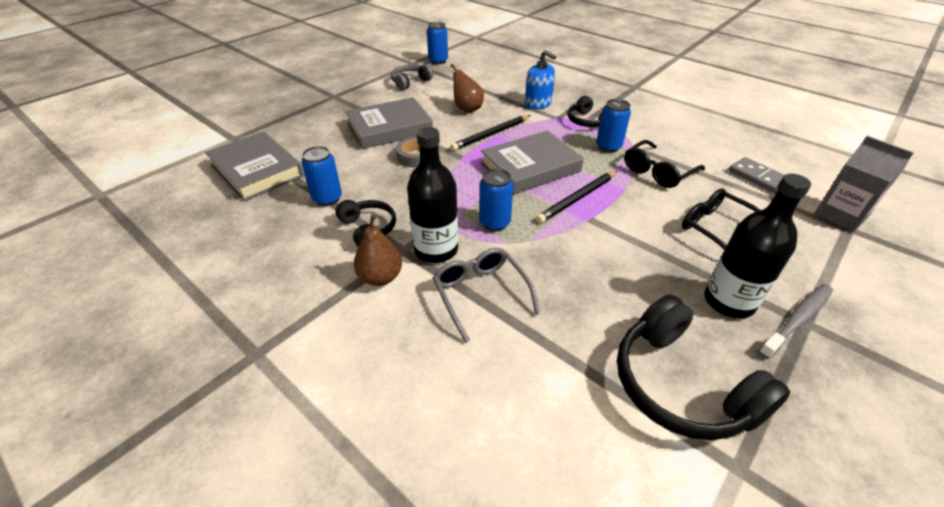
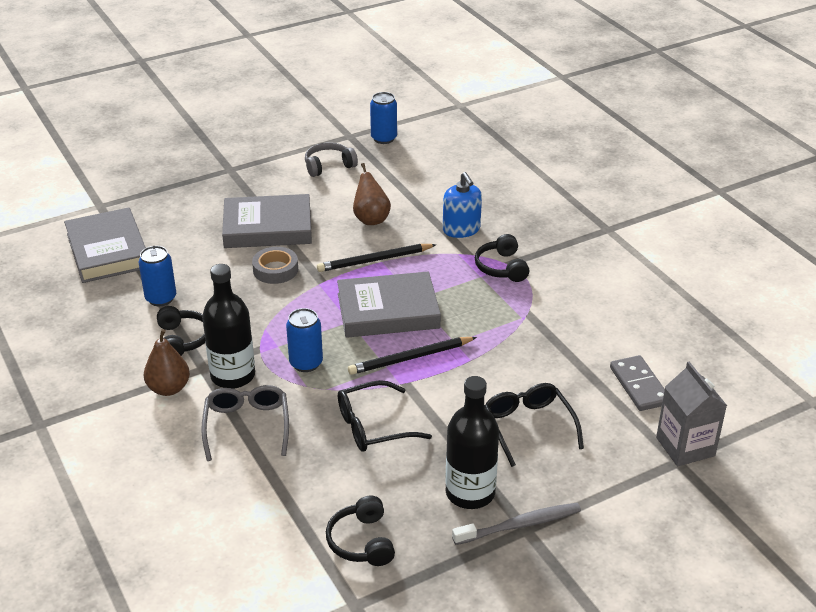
camera: 20 degrees right, 5 degrees down
(608, 147) = (497, 306): blue can -> none
(658, 172) = (526, 349): black glasses -> black glasses (373, 426)
(681, 385) = (362, 541): black headphones -> black headphones, size x0.57

